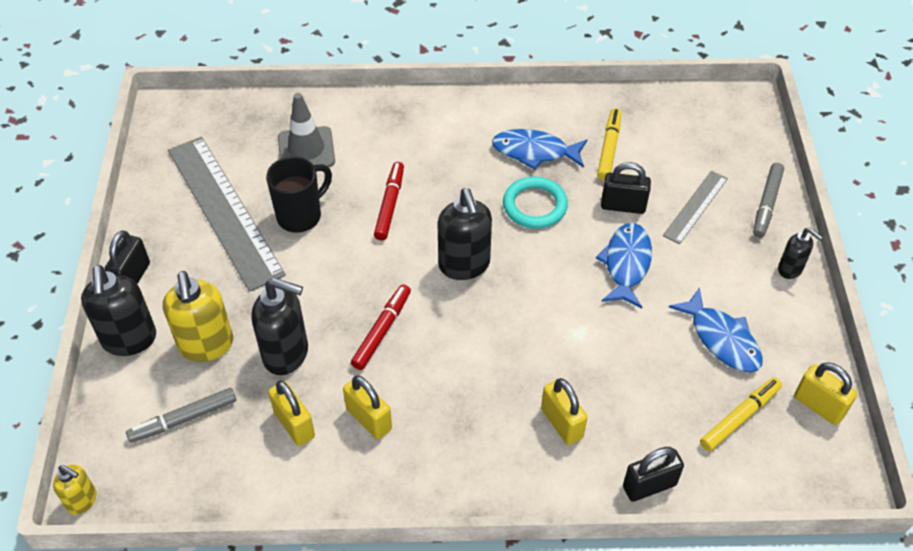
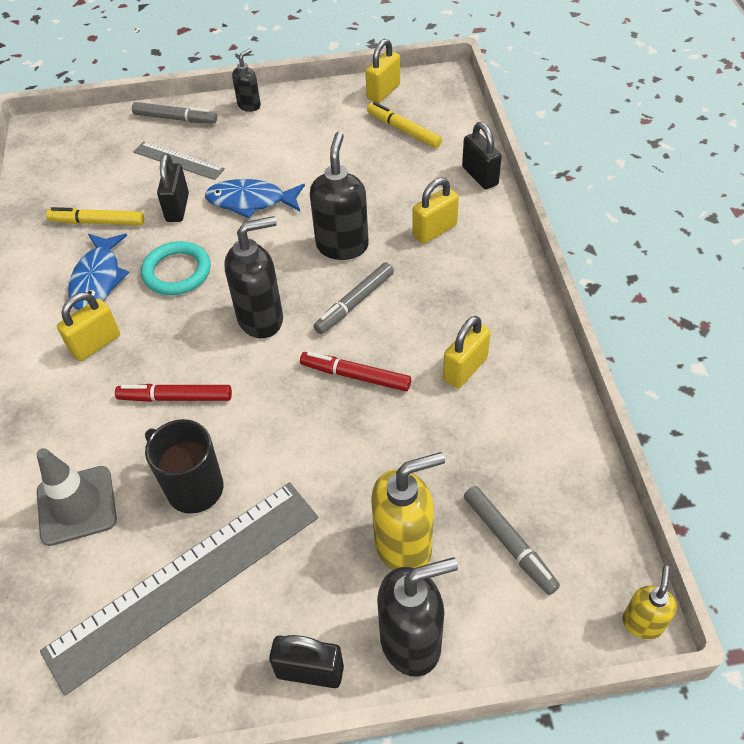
camera: 95 degrees left, 0 degrees up
(286, 354) = (401, 458): black soap dispenser -> black soap dispenser (342, 246)
(294, 424) = (487, 432): yellow padlock -> yellow padlock (95, 344)
(470, 339) = (354, 303): none -> grey marker
(722, 339) = (328, 141): blue fish -> none

